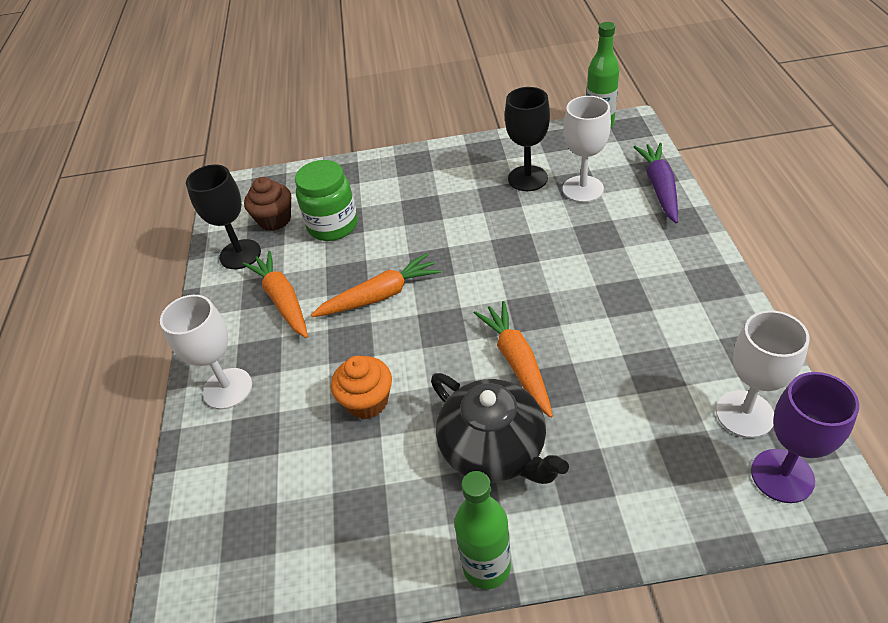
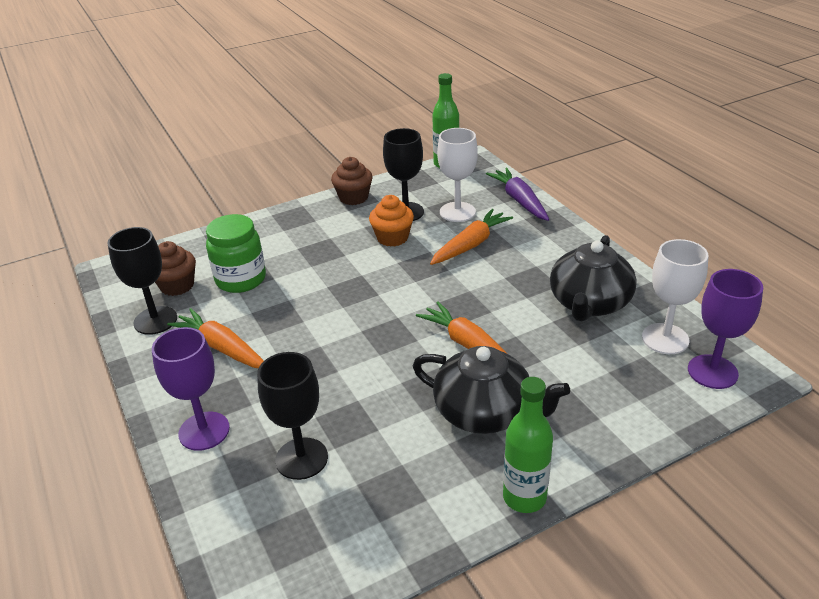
camera: 25 degrees left, 10 degrees down
(227, 388) = (204, 431): white goblet -> purple goblet
(296, 446) = (301, 458): none -> black goblet
(367, 401) = (351, 406): orange cupcake -> orange cupcake (392, 238)
(380, 296) = (318, 324): orange carrot -> orange carrot (470, 245)
(482, 150) = (353, 197): none -> brown cupcake
(675, 342) = (589, 303): none -> black teapot

